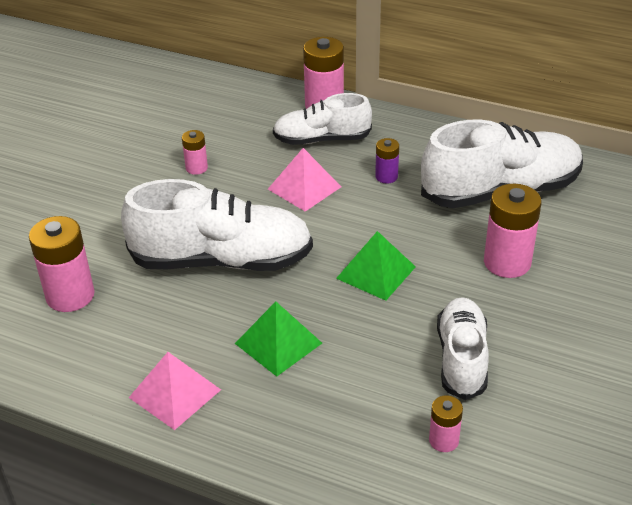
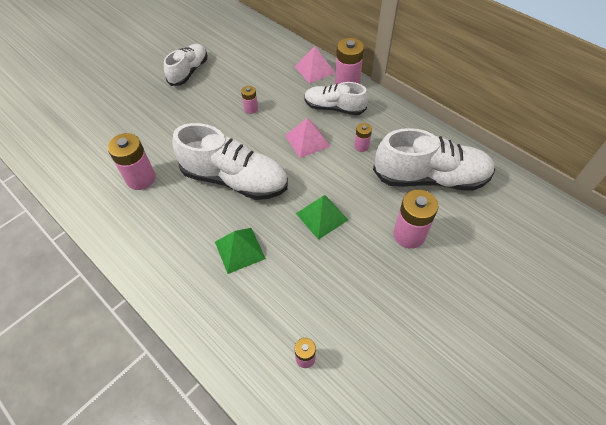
camera: 20 degrees right, 15 degrees up
(175, 393) = (165, 266): pink pyramid -> pink pyramid (314, 69)
(386, 176) = (361, 146): purple battery -> pink battery
(461, 358) = (345, 299): white shoe -> white shoe (189, 71)

